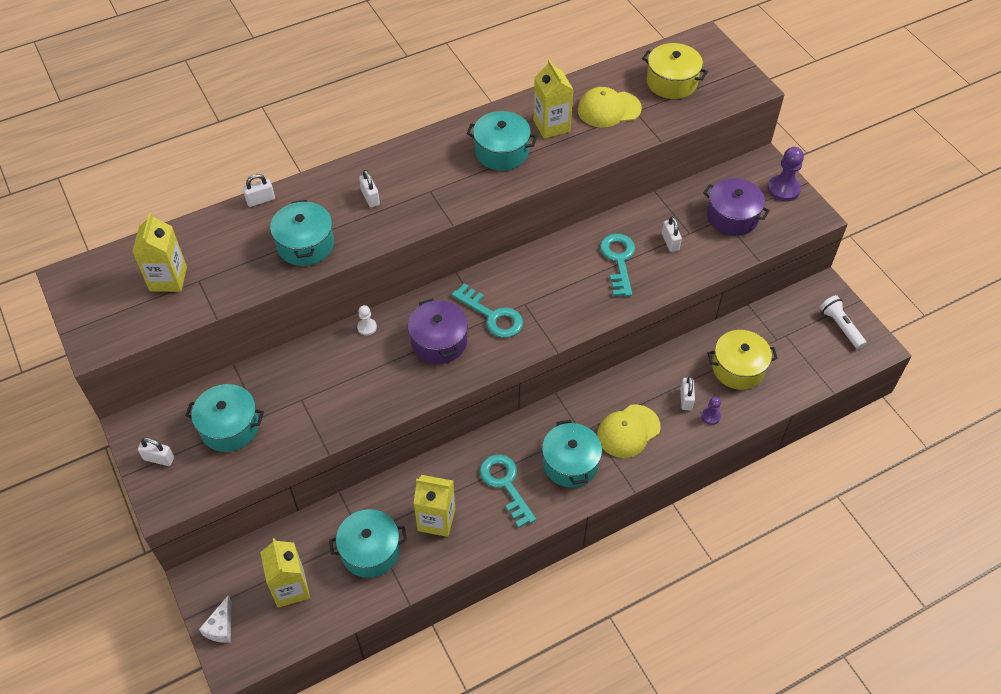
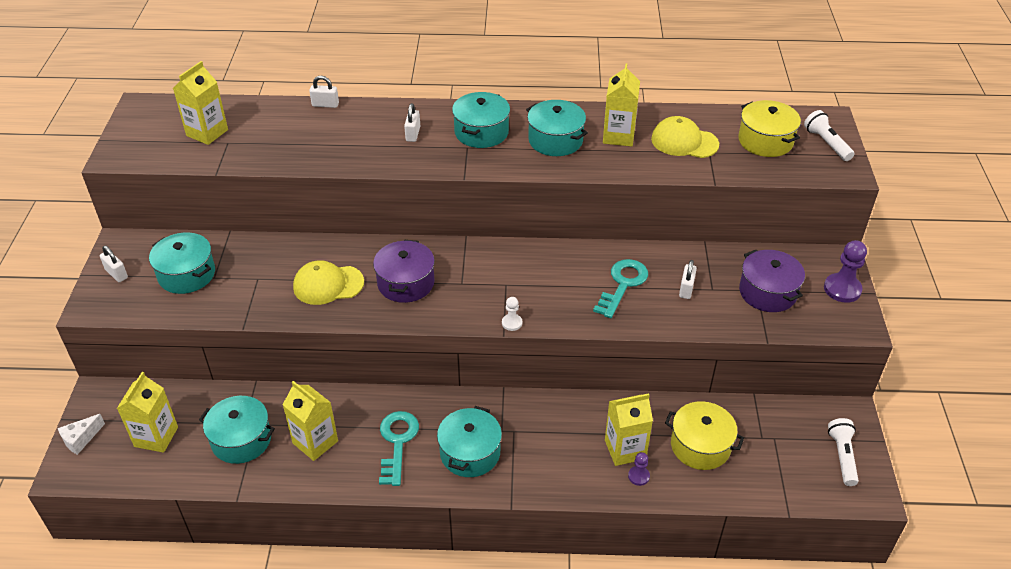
camera: 30 degrees right, 10 degrees down
(305, 244) = (330, 148): turquoise pot -> turquoise pot (481, 132)
(367, 327) = (356, 247): white pawn -> white pawn (512, 323)
(492, 316) = (469, 282): turquoise key -> none
(628, 431) = (546, 451): yellow cap -> yellow cap (328, 285)
(686, 399) = (625, 449): white padlock -> yellow carton
(719, 65) = (826, 143): none -> white flashlight

